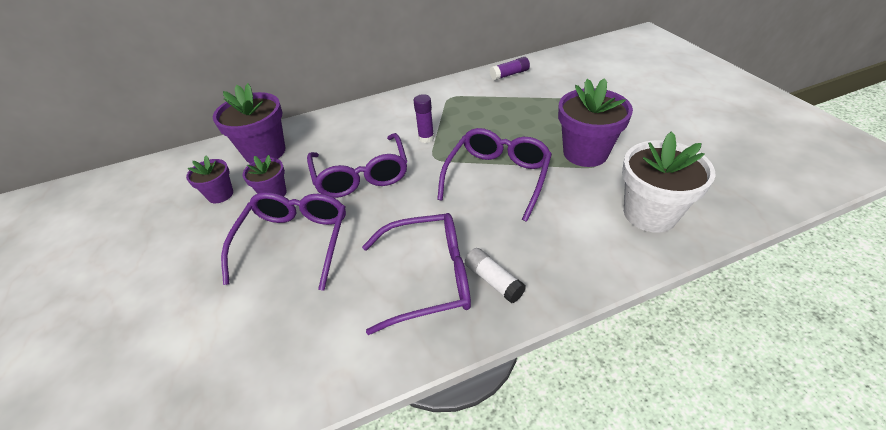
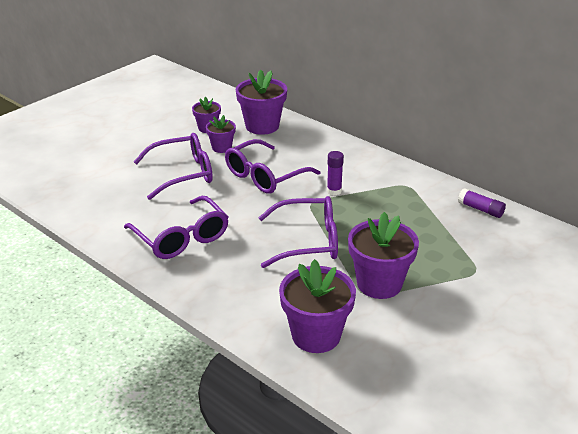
camera: 60 degrees right, 10 degrees down
(493, 280) = (194, 266): white glue stick -> none
(650, 214) = (316, 335): white flower pot -> purple flower pot

